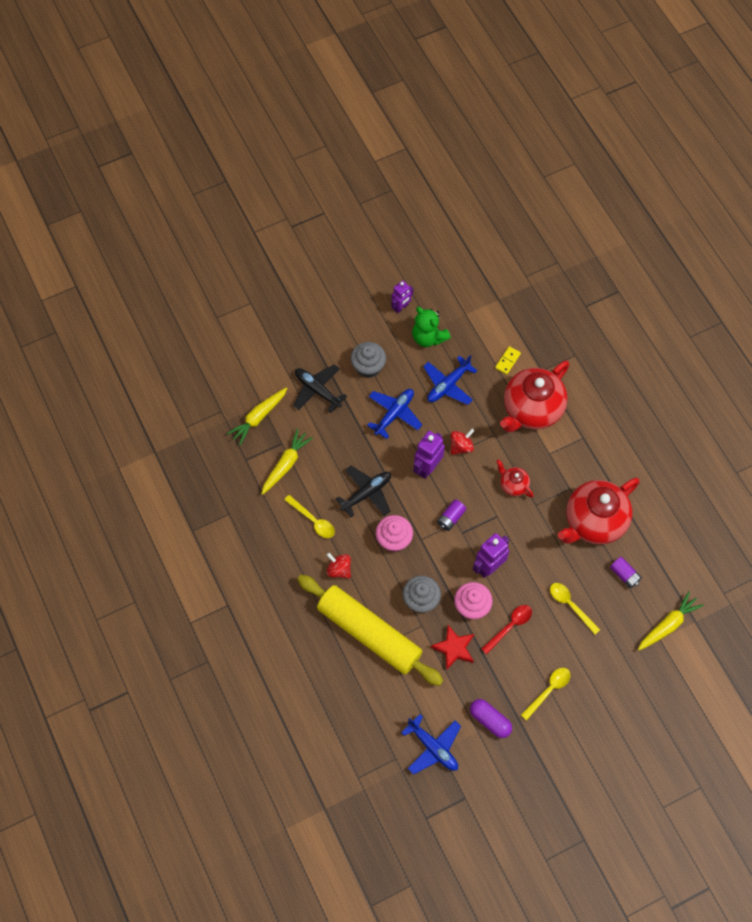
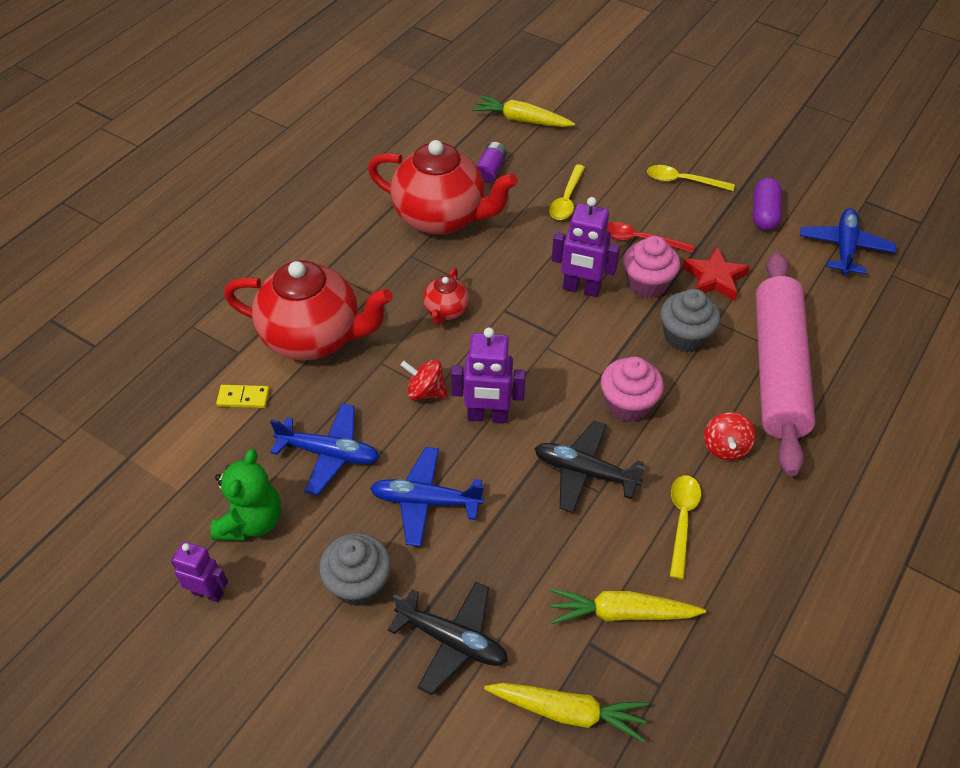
camera: 120 degrees left, 15 degrees down
(317, 390) = (452, 641): black plane -> black plane turned 75 degrees counterclockwise
(369, 633) = (777, 369): yellow rolling pin -> pink rolling pin
(451, 518) = (545, 356): purple battery -> none

